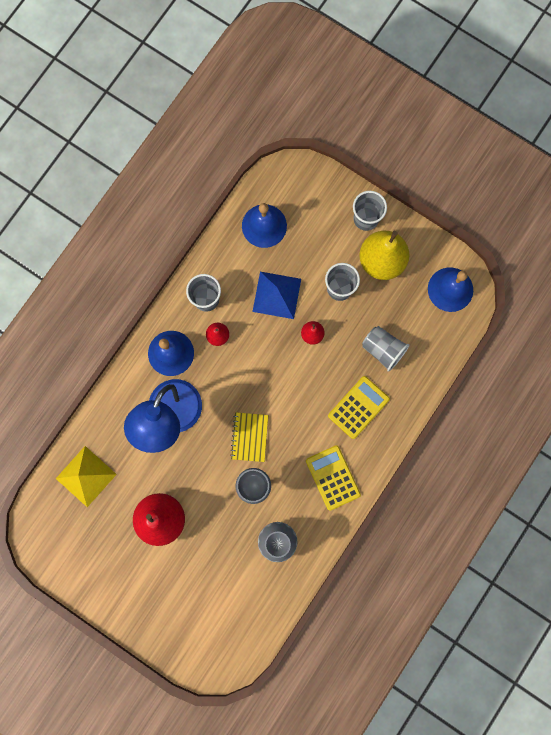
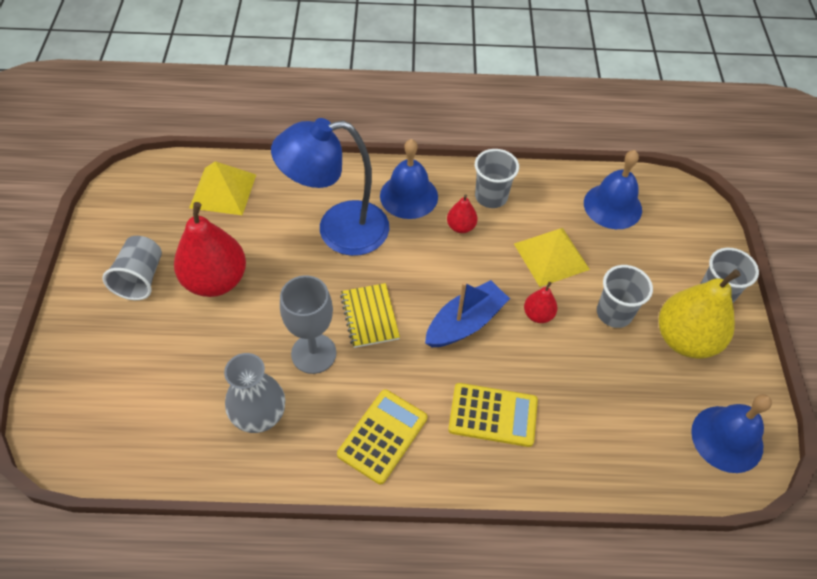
camera: 55 degrees right, 25 degrees down
(249, 437) = (369, 316): yellow notebook -> yellow notebook turned 75 degrees counterclockwise
(277, 295) = (551, 256): blue pyramid -> yellow pyramid
(290, 382) = (465, 323): none -> blue boat
(383, 350) = (585, 402): grey cup -> grey cup (140, 278)

